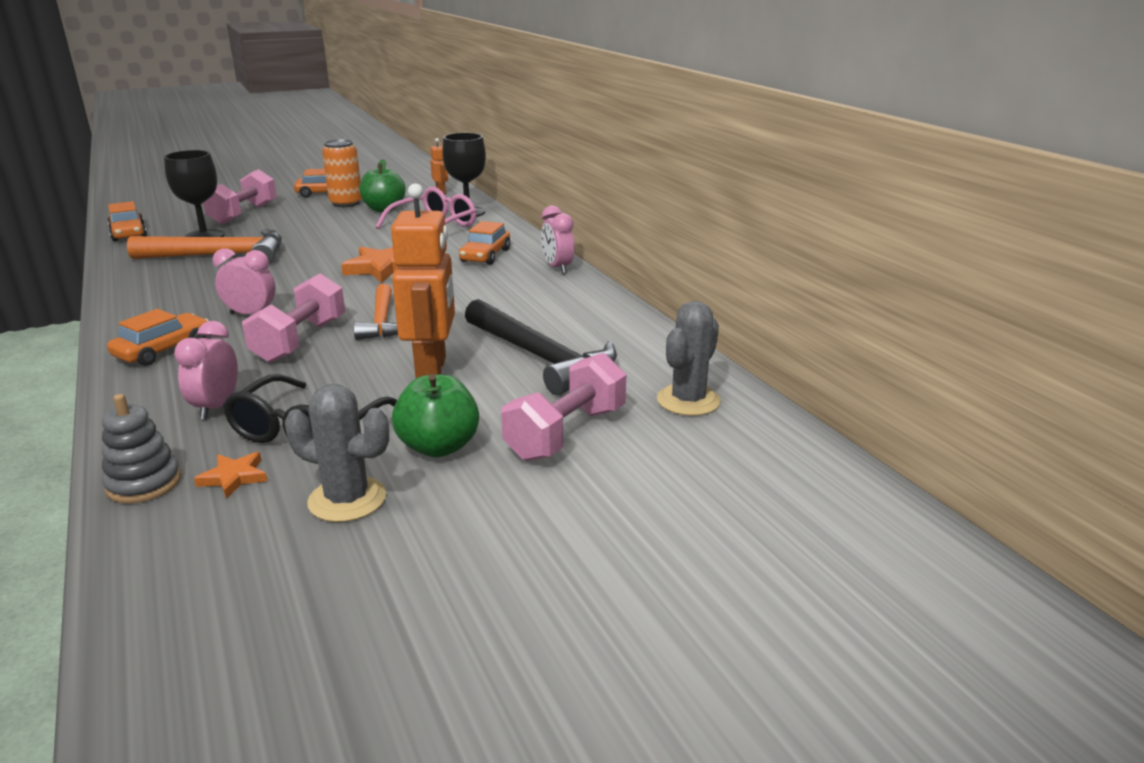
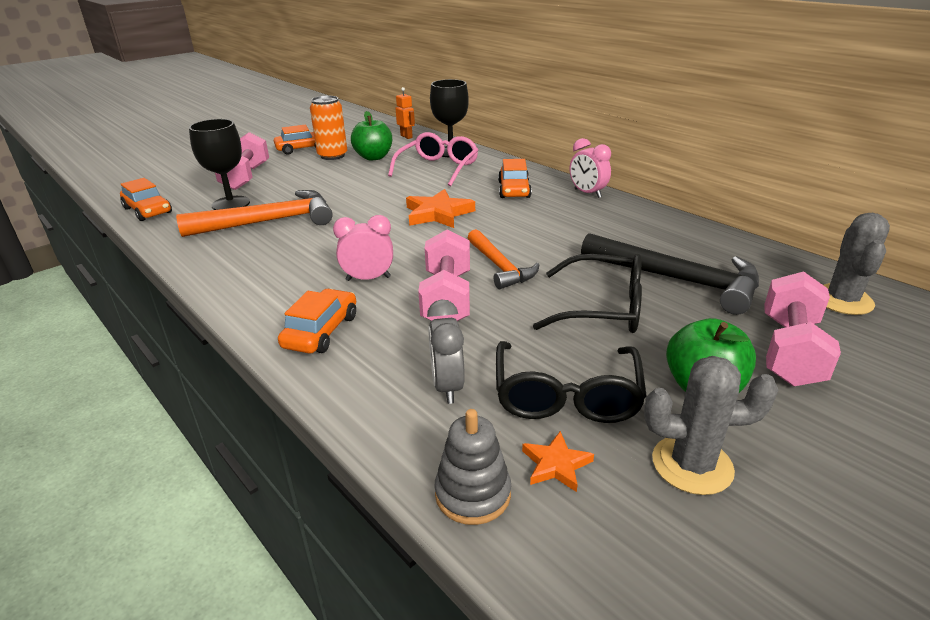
camera: 15 degrees left, 5 degrees up
(216, 407) = (447, 386): pink clock -> grey clock
(432, 369) = (601, 308): orange robot -> black glasses

